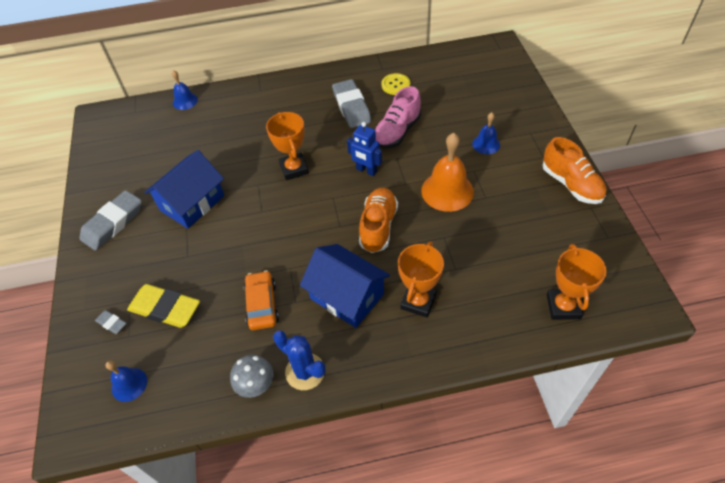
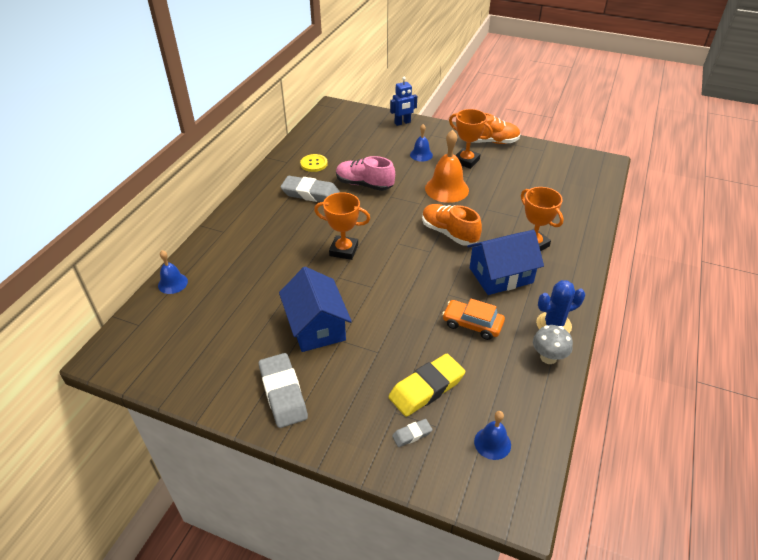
camera: 60 degrees left, 10 degrees down
(366, 170) = (387, 215): blue robot -> blue robot (402, 123)
(397, 132) = (364, 184): pink shoe -> pink shoe turned 135 degrees clockwise
(563, 306) = (582, 190): orange trophy -> orange trophy (466, 161)

